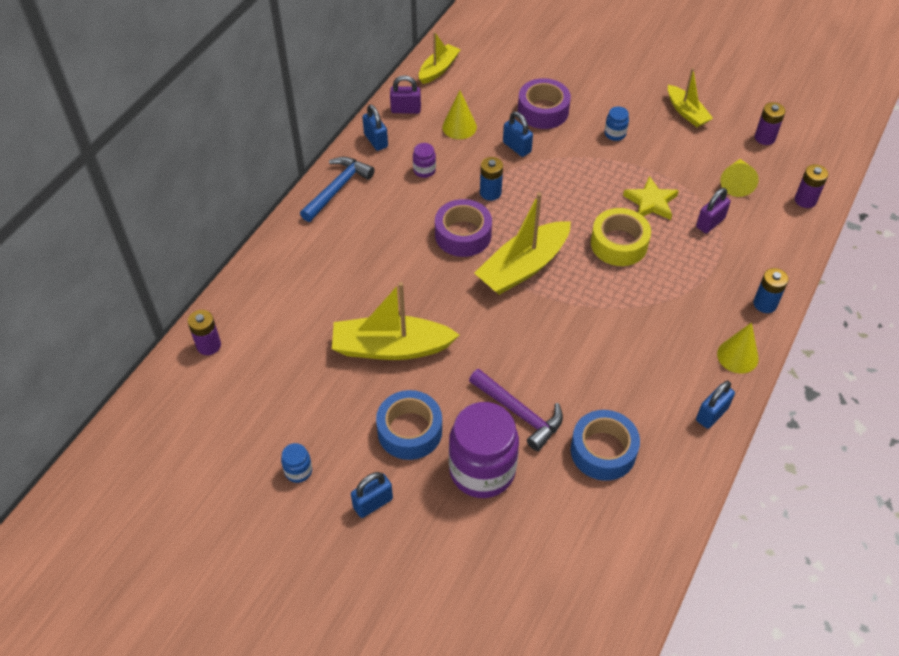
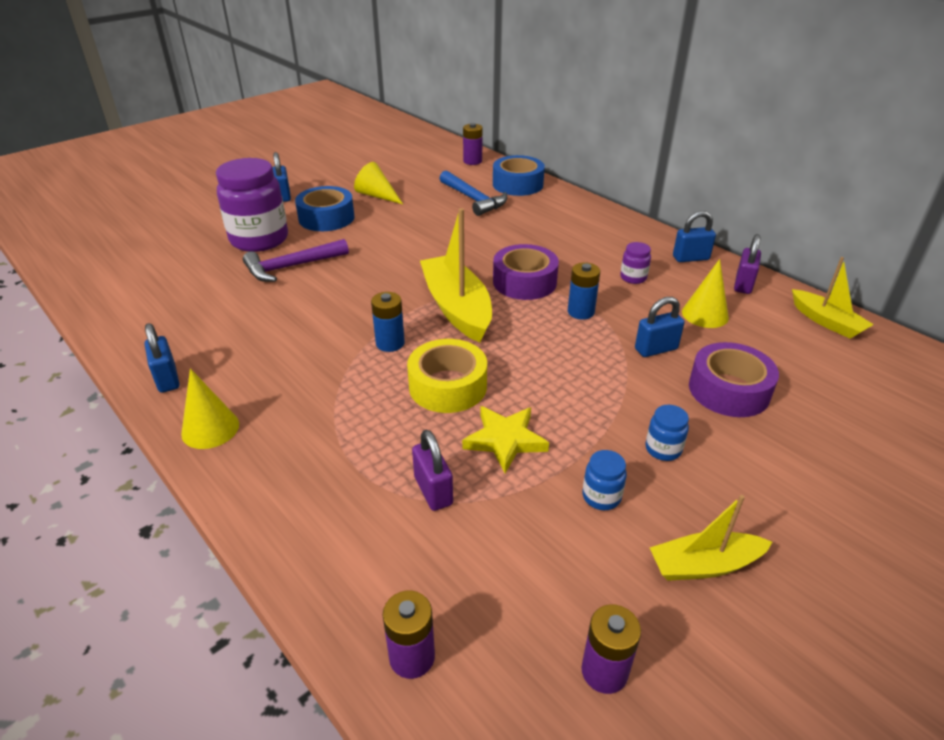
camera: 110 degrees right, 15 degrees down
(298, 471) = (337, 176): blue jar -> blue jar (601, 497)
(337, 188) = (622, 228): blue hammer -> blue hammer (473, 199)
(391, 347) = (413, 223): yellow boat -> none
(603, 451) = (209, 299): blue tape -> blue tape (517, 184)
(736, 182) = (501, 564): yellow cone -> yellow cone (377, 195)
(765, 304) = (256, 490): blue battery -> blue battery (390, 343)

